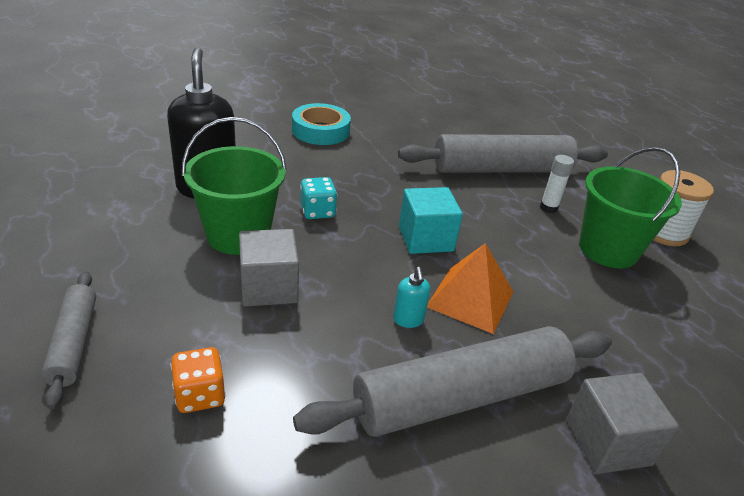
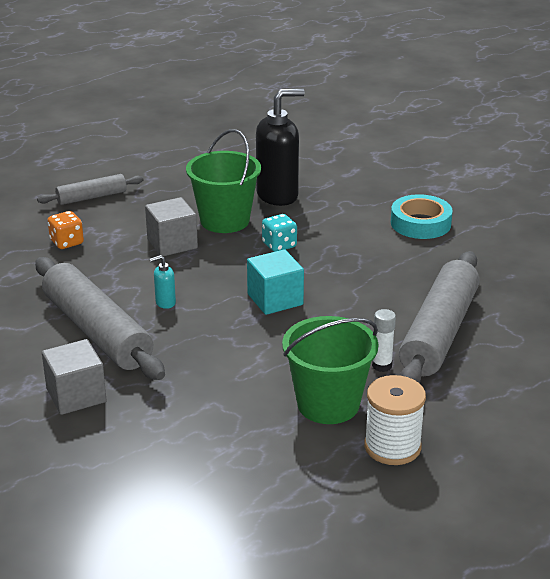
camera: 80 degrees right, 5 degrees down
(470, 299) = (204, 328): orange pyramid -> none
(501, 169) = (439, 333): grey rolling pin -> grey rolling pin turned 45 degrees clockwise

